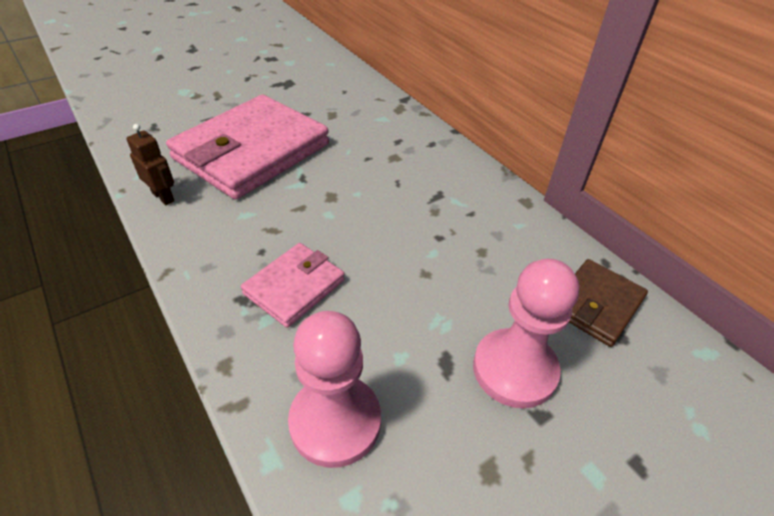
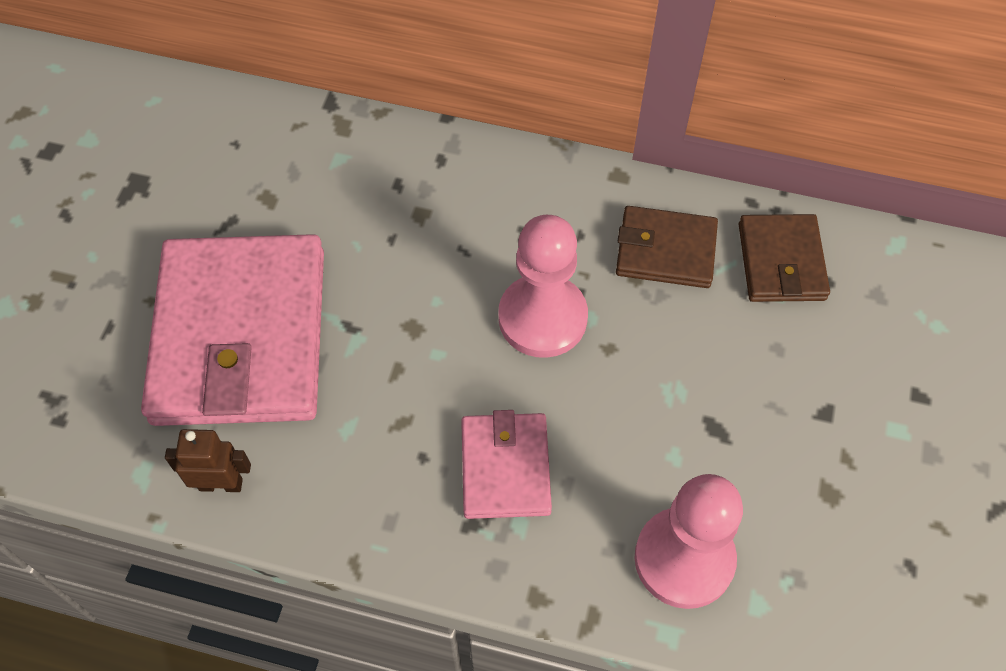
camera: 40 degrees left, 15 degrees up
(514, 369) = (773, 387): pink pawn -> pink pawn (542, 318)
(517, 250) = (665, 251): none -> brown wallet

